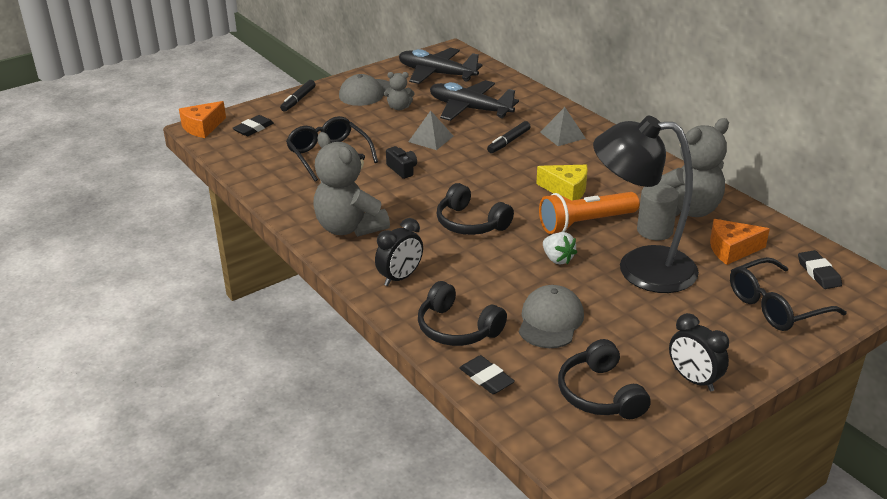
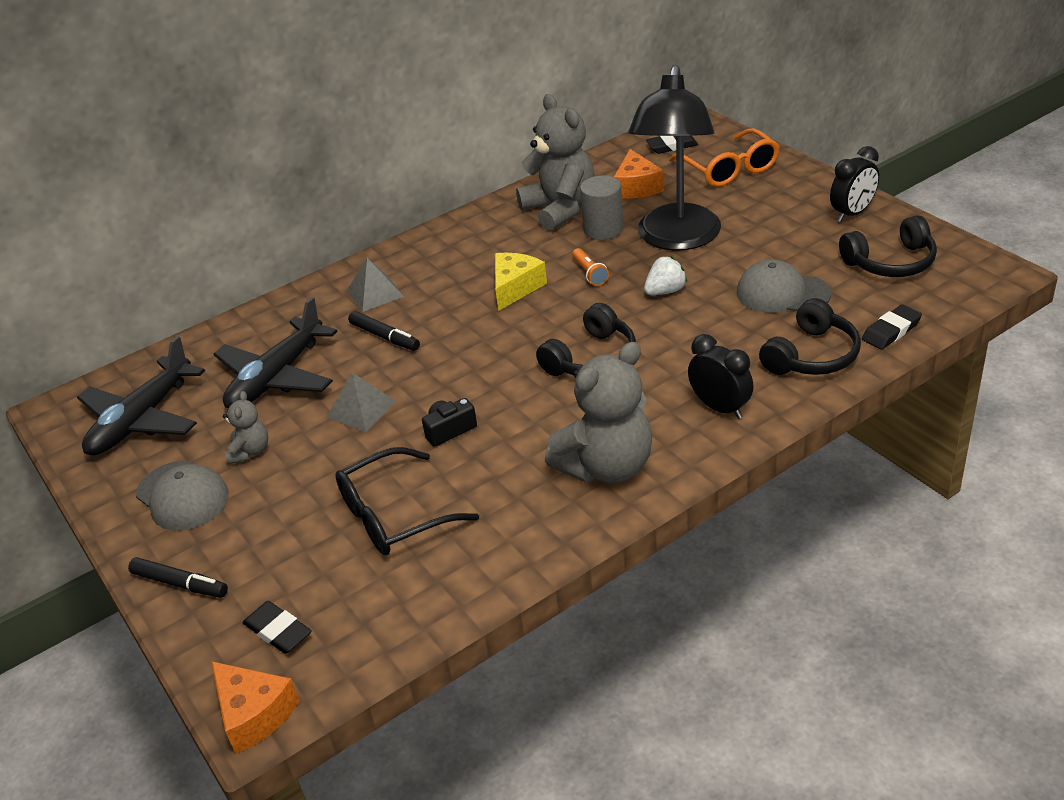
camera: 85 degrees left, 5 degrees up
(585, 223) = (589, 273): orange flashlight -> orange flashlight, size x0.48
(775, 306) = (729, 169): black glasses -> orange glasses

